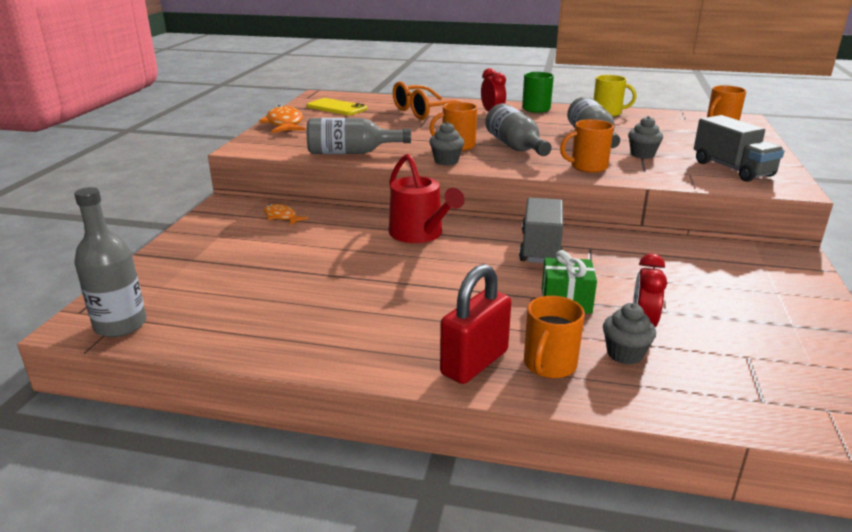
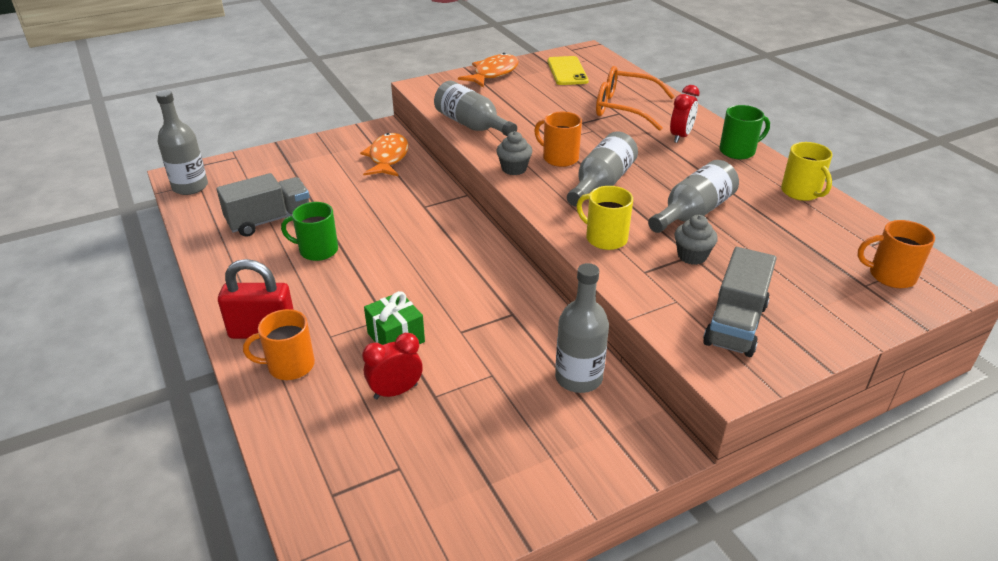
camera: 50 degrees right, 10 degrees up
(281, 217) = (388, 158): orange fish -> orange fish, size x1.70
(377, 293) = (317, 250): none -> green mug
(419, 234) = (432, 223): red watering can -> none
(540, 248) = (478, 288): grey truck -> grey truck (269, 220)
(588, 167) = (605, 238): orange mug -> yellow mug
(625, 354) = (339, 397): grey cupcake -> none
(694, 253) = (578, 378): none -> grey bottle

